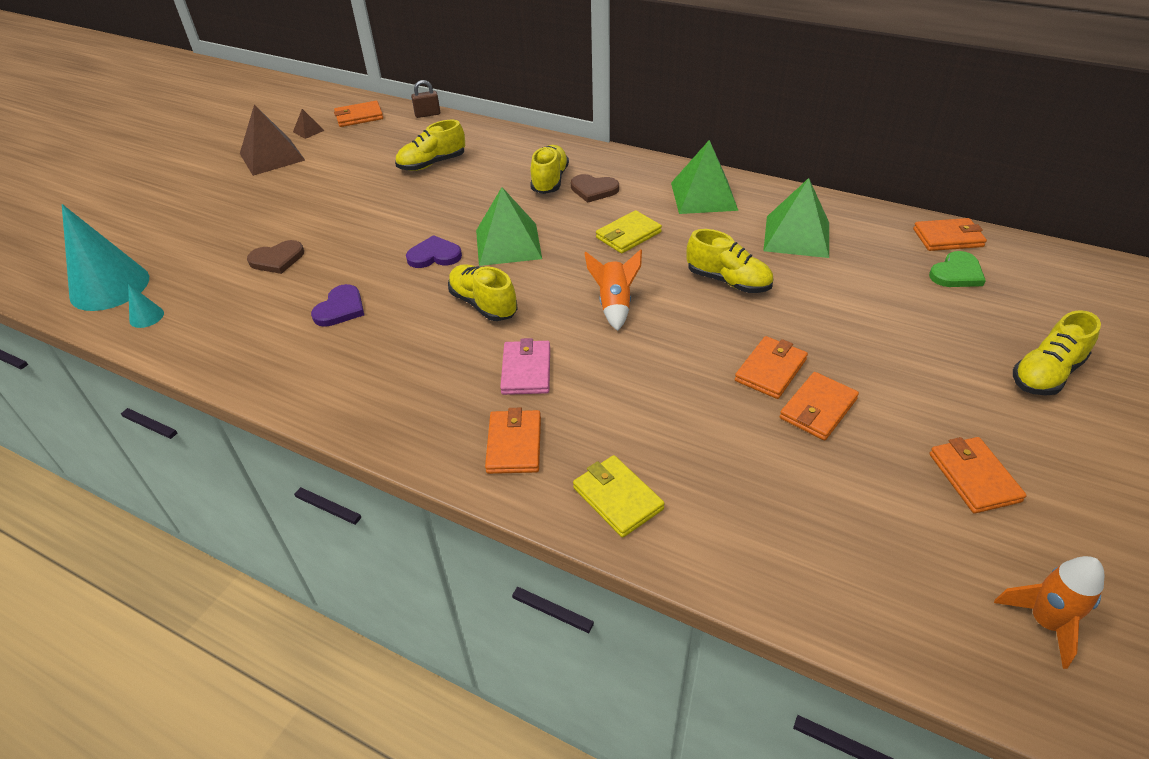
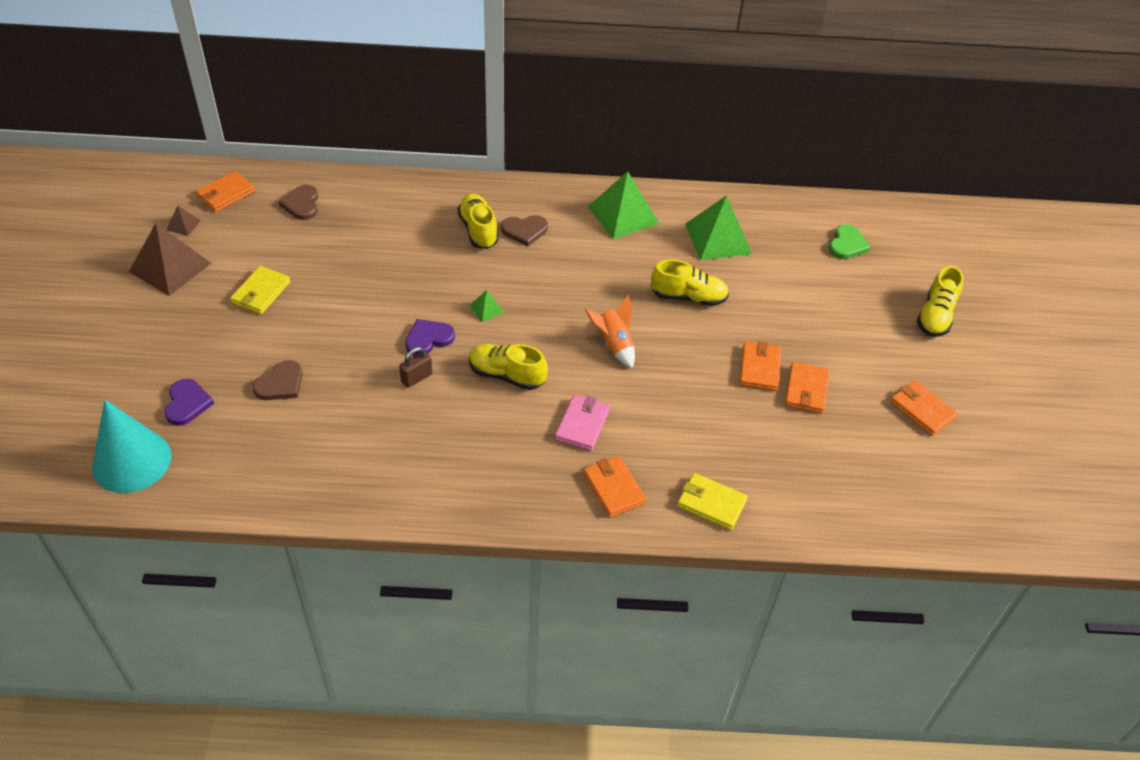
camera: 30 degrees left, 5 degrees up
(146, 317) = (202, 479): turquoise cone -> none
(340, 308) = (383, 416): purple heart -> purple heart (187, 403)
(412, 134) = (302, 204): none -> brown heart
(427, 114) = (299, 175): brown padlock -> brown padlock (416, 378)
(432, 164) = (350, 237): yellow shoe -> none
(508, 244) = (486, 309): green pyramid -> green pyramid, size x0.45
(526, 370) = (582, 425): pink wallet -> pink wallet turned 45 degrees clockwise
(628, 235) = (584, 272): yellow wallet -> yellow wallet (261, 292)
(948, 238) = (828, 211): orange wallet -> none
(1044, 622) = (994, 493): orange rocket -> none

